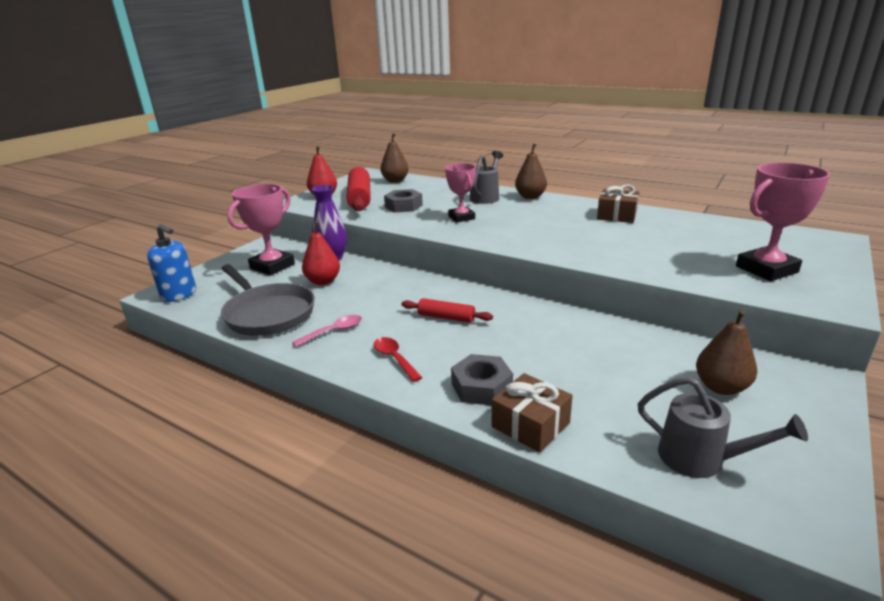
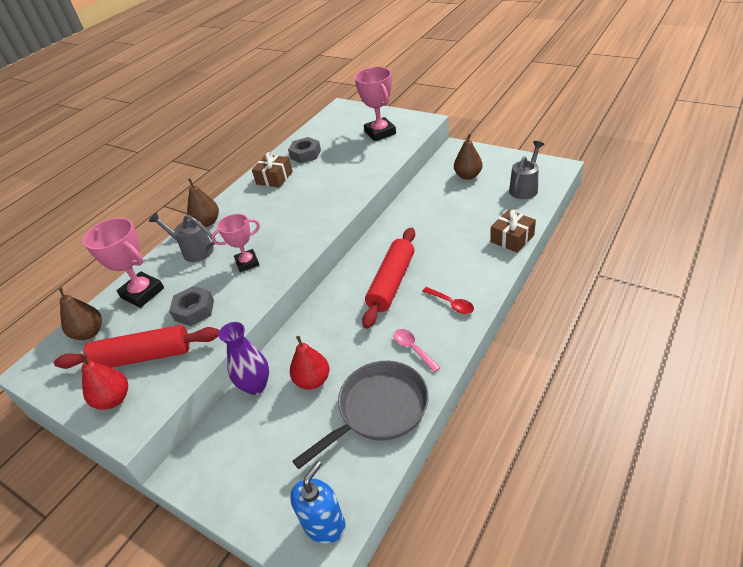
camera: 85 degrees left, 15 degrees up
(272, 266) = (262, 442): pink trophy -> pink trophy (142, 293)
(394, 358) = (451, 304): red spoon -> red spoon turned 105 degrees counterclockwise
(446, 317) = (391, 283): red rolling pin -> red rolling pin, size x1.86
(481, 387) = (479, 259): grey nut -> grey nut (305, 154)

